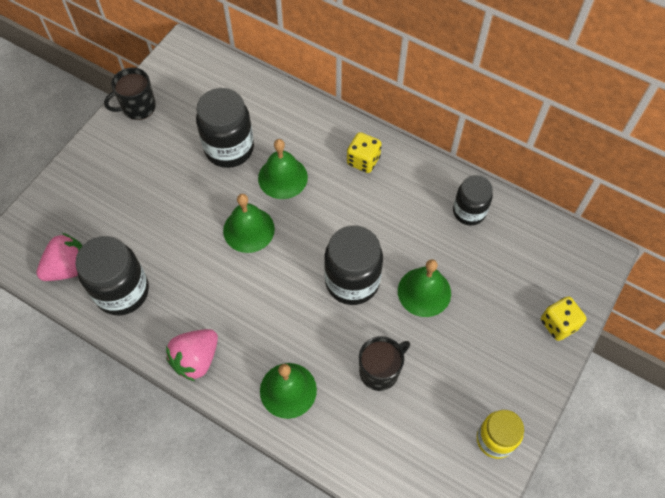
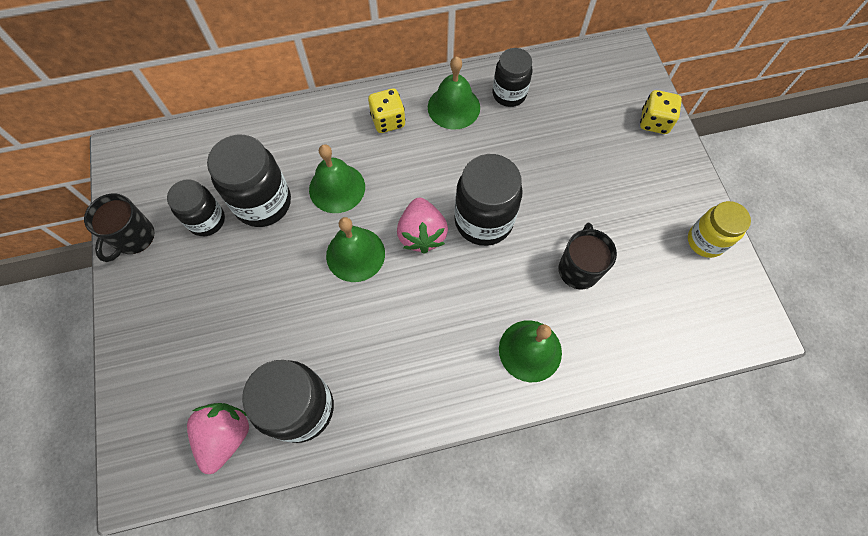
camera: 45 degrees left, 5 degrees up
(187, 131) = (207, 220): none -> black jar
(196, 359) = (431, 400): pink strawberry -> pink strawberry (422, 234)
(424, 292) = (543, 180): green bell -> green bell (453, 107)

